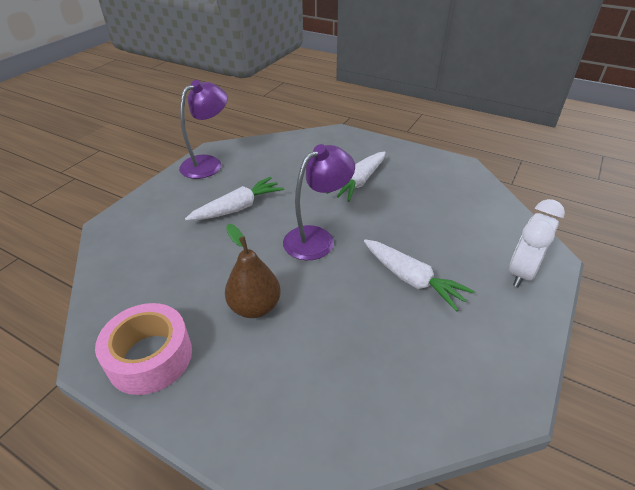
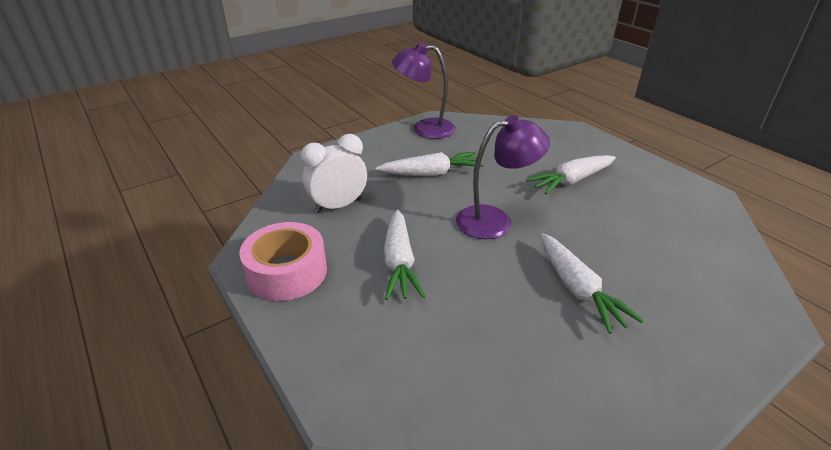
camera: 25 degrees right, 5 degrees down
(208, 163) = (425, 128): purple lamp -> purple lamp turned 150 degrees counterclockwise
(255, 307) = (399, 262): brown pear -> white carrot
(522, 272) = (724, 325): white clock -> white clock (338, 206)

